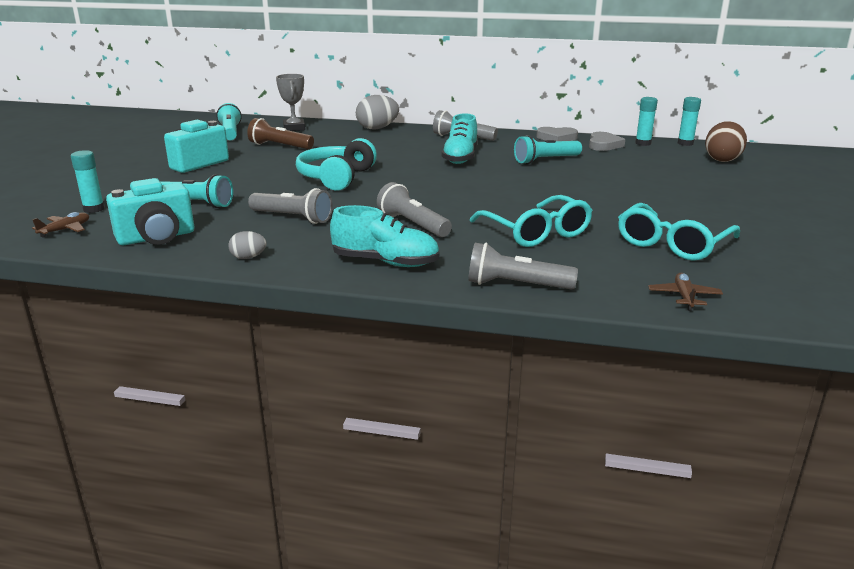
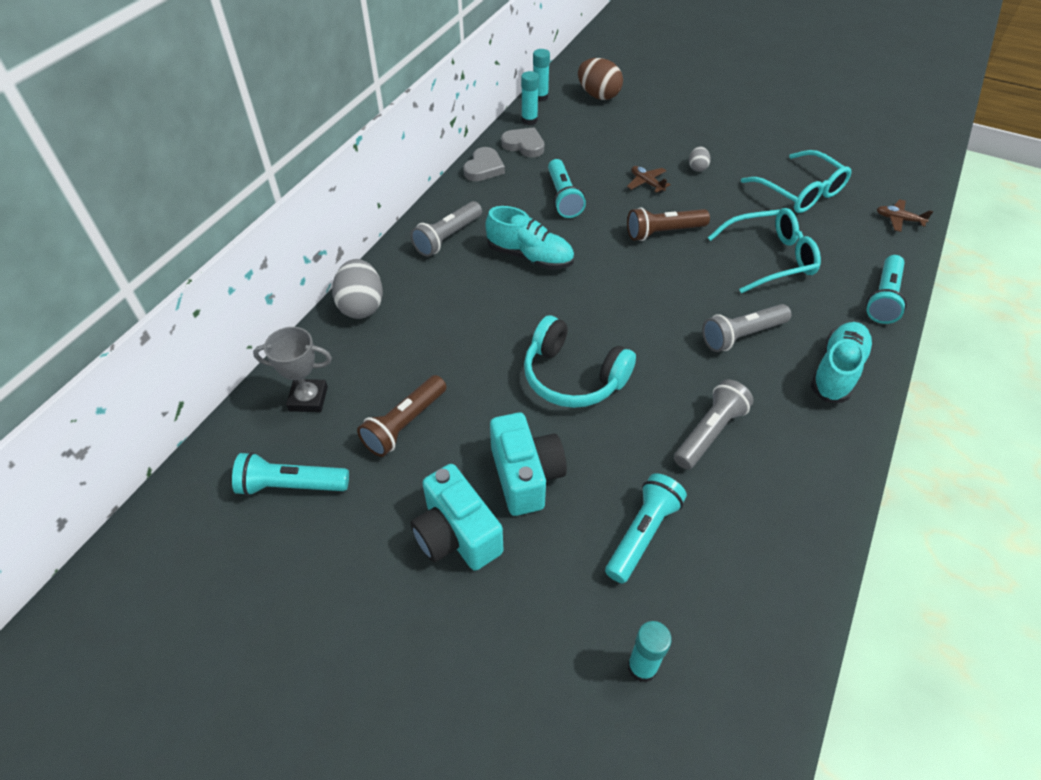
camera: 75 degrees left, 25 degrees up
(65, 230) = (723, 696): brown plane -> brown plane (647, 183)
(156, 238) = (761, 575): turquoise camera -> turquoise camera (525, 476)
(248, 257) = (824, 481): grey egg -> grey egg (697, 168)
(516, 285) = (883, 298): grey flashlight -> turquoise flashlight
(533, 192) = (663, 232): none -> brown flashlight

